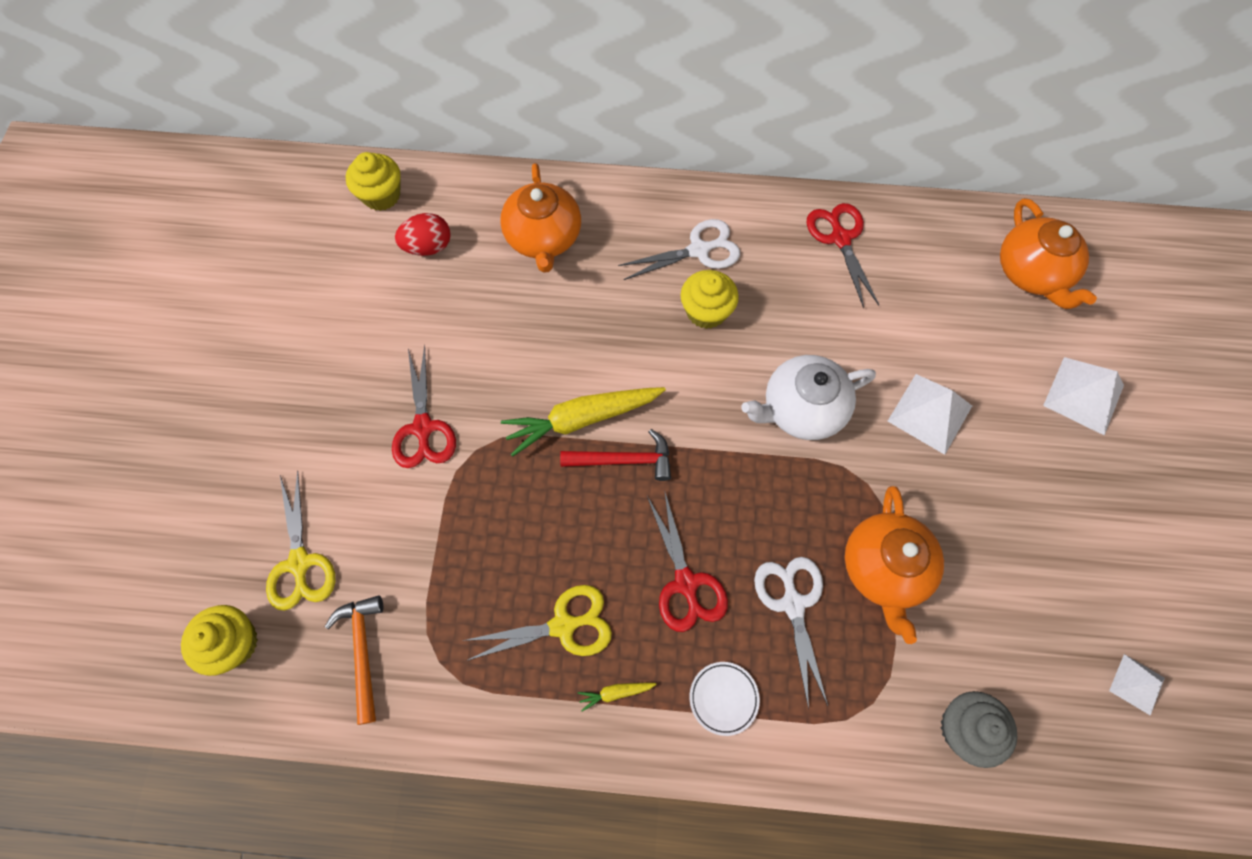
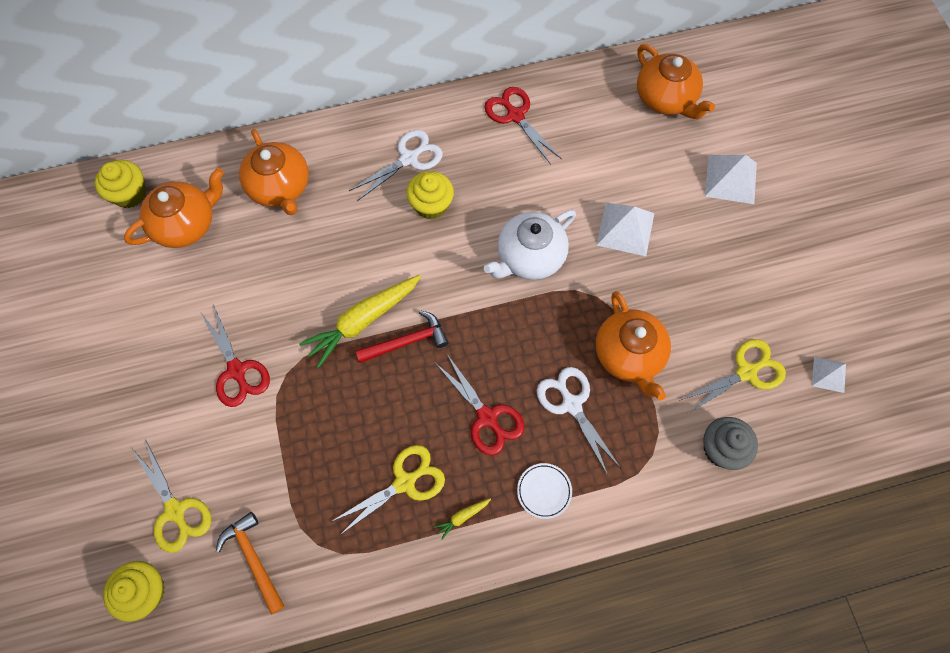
camera: 20 degrees left, 0 degrees up
(428, 247) = (186, 224): red egg -> orange teapot
(1027, 642) = (746, 372): none -> yellow scissors

